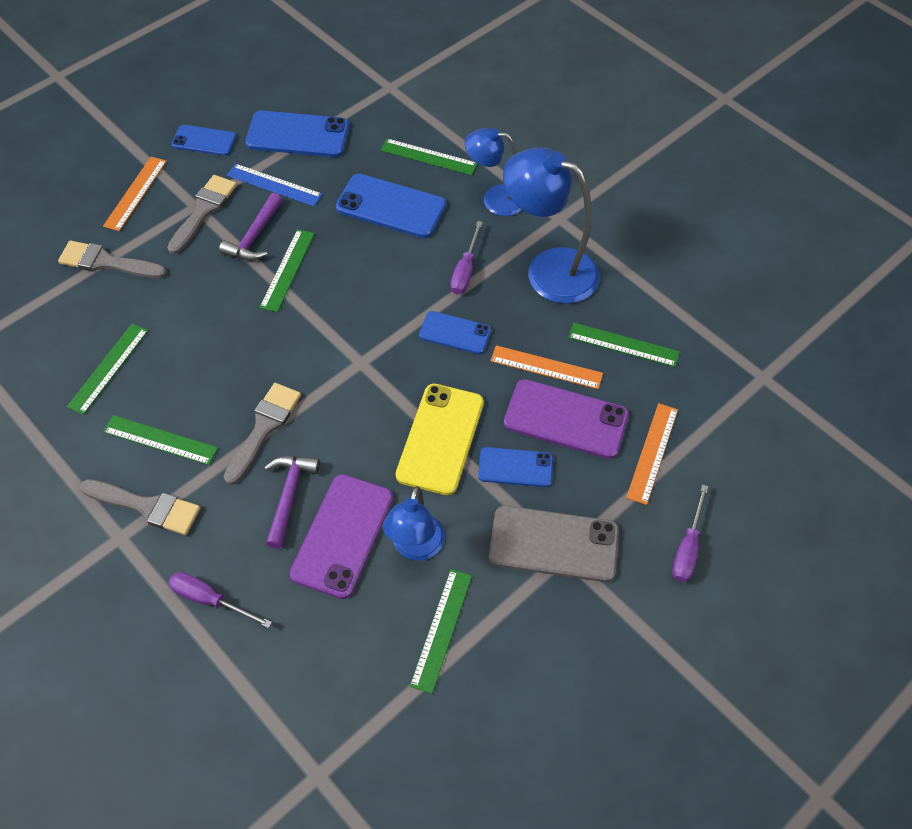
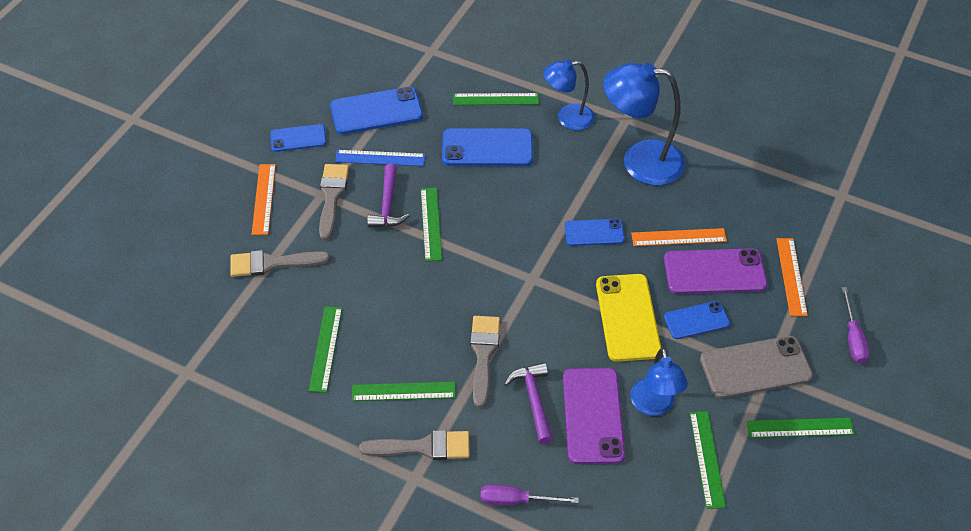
camera: 20 degrees left, 5 degrees down
(465, 270) = (575, 181): purple screwdriver -> none
(623, 344) = (727, 202): green ruler -> green ruler (800, 428)

